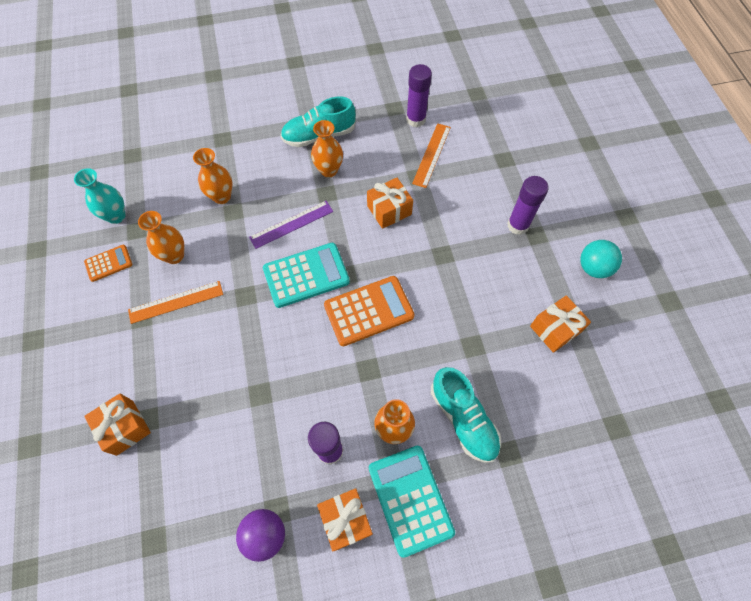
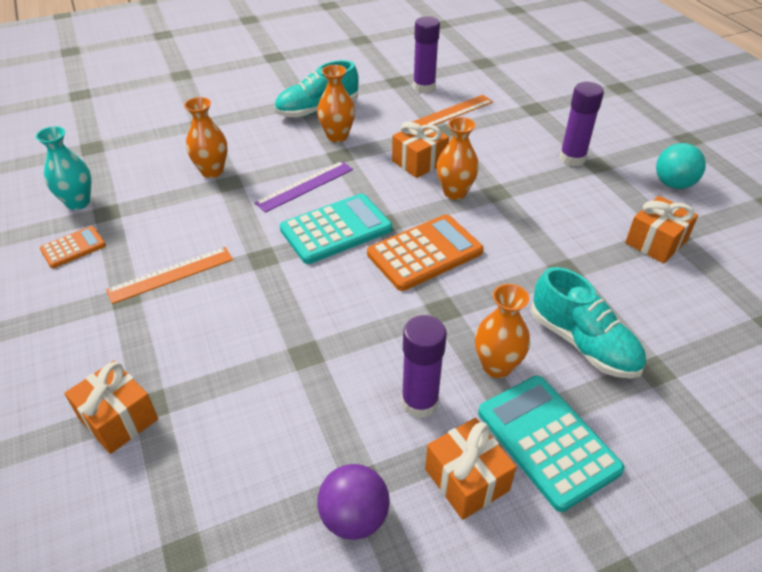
camera: 10 degrees left, 20 degrees down
(174, 256) = (161, 230): orange vase -> orange vase (455, 192)
(431, 155) = (452, 112): orange ruler -> orange ruler turned 45 degrees clockwise

